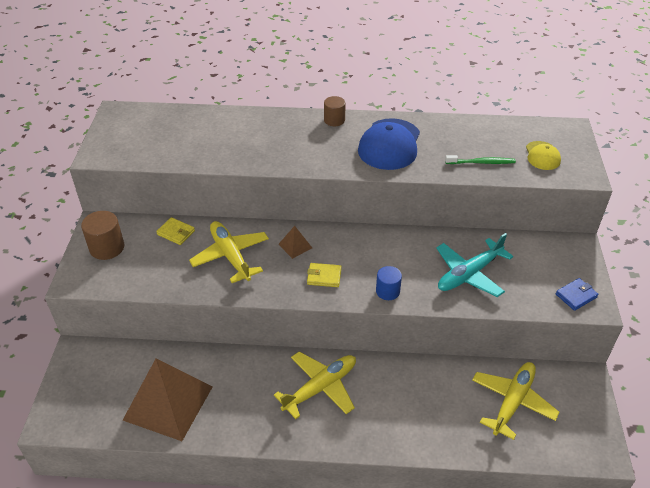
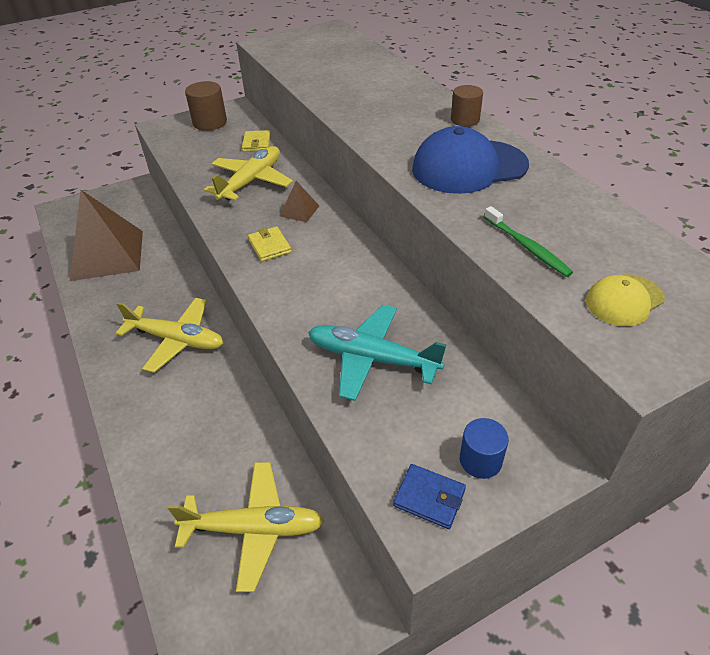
camera: 60 degrees right, 0 degrees up
(387, 291) = (283, 299): blue cylinder -> blue cylinder (480, 460)

